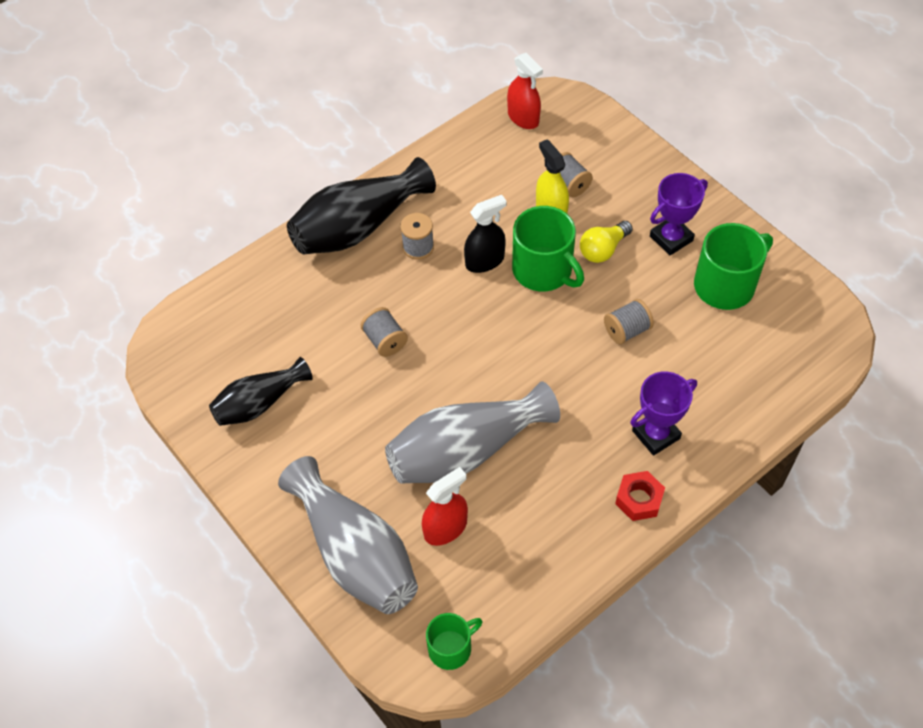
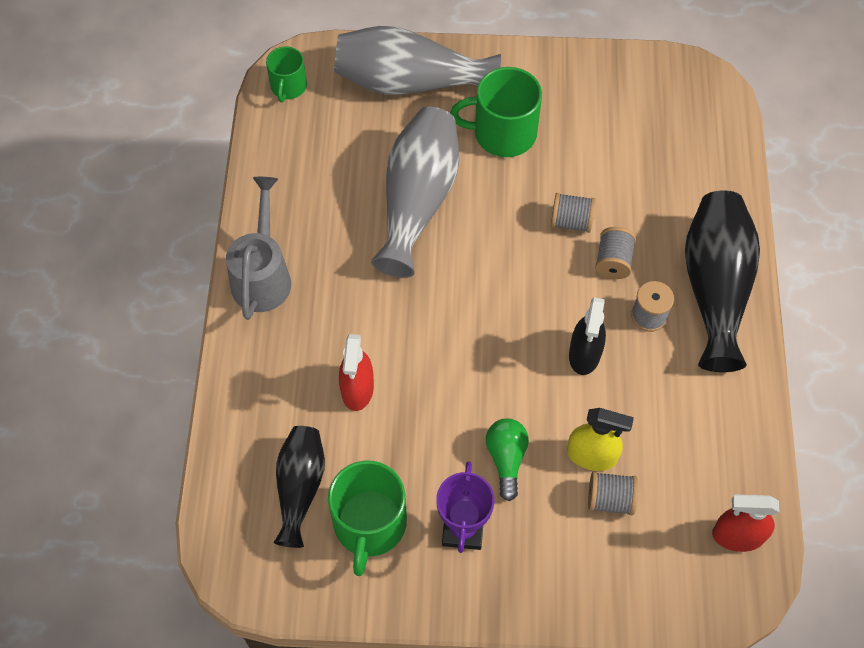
camera: 130 degrees right, 5 degrees up
(260, 403) = (591, 106): black vase -> black vase (300, 487)
(445, 528) = (371, 144): red spray bottle -> red spray bottle (357, 389)
(543, 270) = (530, 391): green mug -> green mug (503, 133)
(603, 250) = (506, 459): yellow light bulb -> green light bulb
(627, 330) = (406, 400): grey spool -> grey spool (613, 261)
(639, 499) = (262, 276): red nut -> grey watering can
(656, 434) = (297, 334): purple trophy -> none

